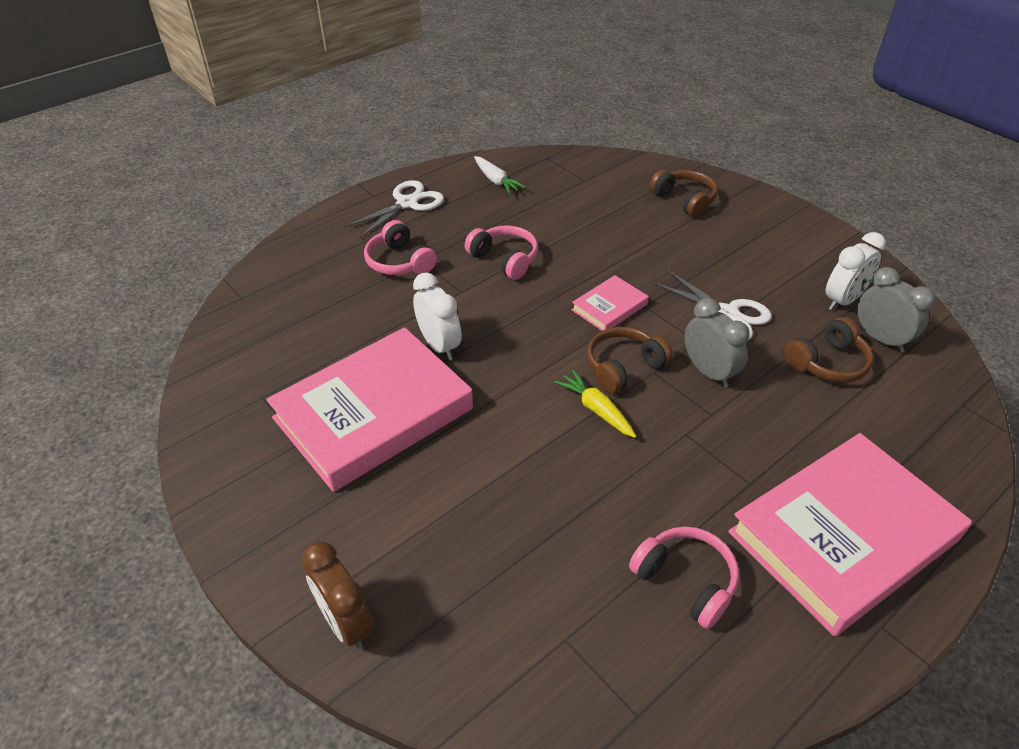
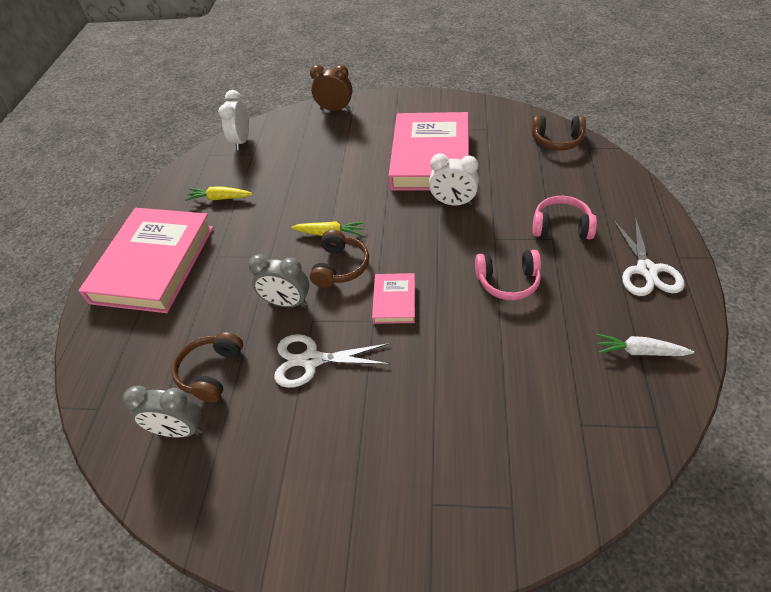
camera: 140 degrees right, 5 degrees up
(684, 200) = (467, 481): brown headphones -> brown headphones (557, 141)
(686, 580) = (220, 198): pink headphones -> yellow carrot
(843, 301) = (228, 454): white clock -> white clock (241, 141)

